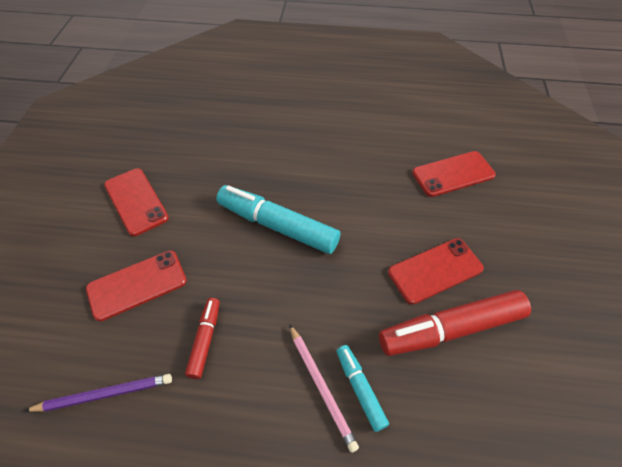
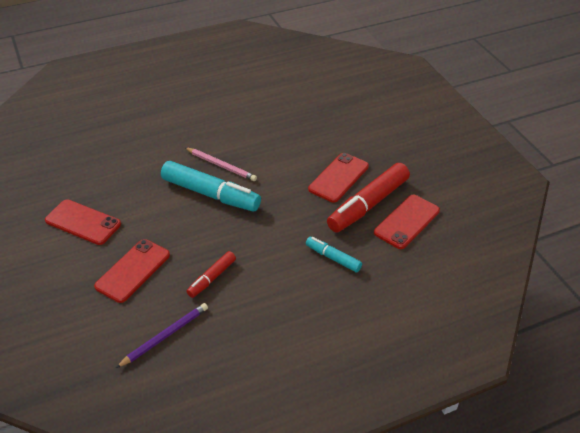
camera: 30 degrees left, 10 degrees down
(205, 340) = (212, 278): red marker -> red marker turned 120 degrees counterclockwise
(277, 225) = (211, 194): turquoise marker -> turquoise marker turned 150 degrees counterclockwise
(321, 386) = (308, 267): pink pencil -> pink pencil (221, 165)
(453, 174) = (314, 116): red phone -> red phone (407, 222)

